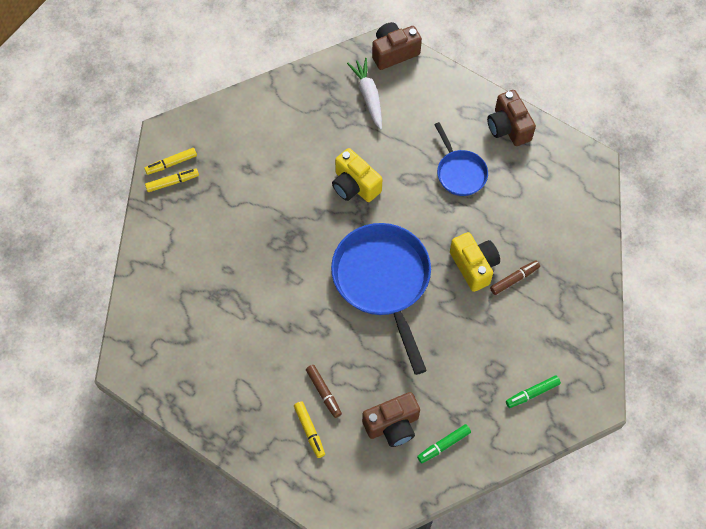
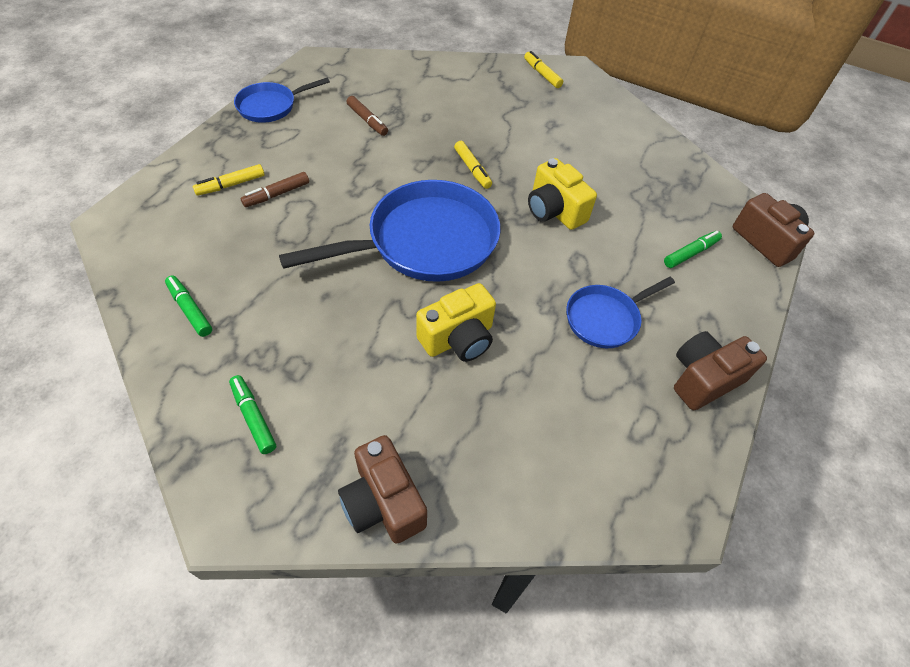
camera: 80 degrees right, 10 degrees down
(172, 182) = (521, 76): yellow marker -> yellow marker (472, 169)
(200, 406) = (270, 106): none -> blue pan
(355, 185) = (554, 211): yellow camera -> yellow camera turned 75 degrees counterclockwise
(368, 96) = (687, 219): white carrot -> none
(392, 425) = (227, 257): brown camera -> brown camera (383, 502)
(403, 104) = (690, 253): none -> green marker
(514, 279) = (443, 390): brown marker -> brown marker (367, 120)

